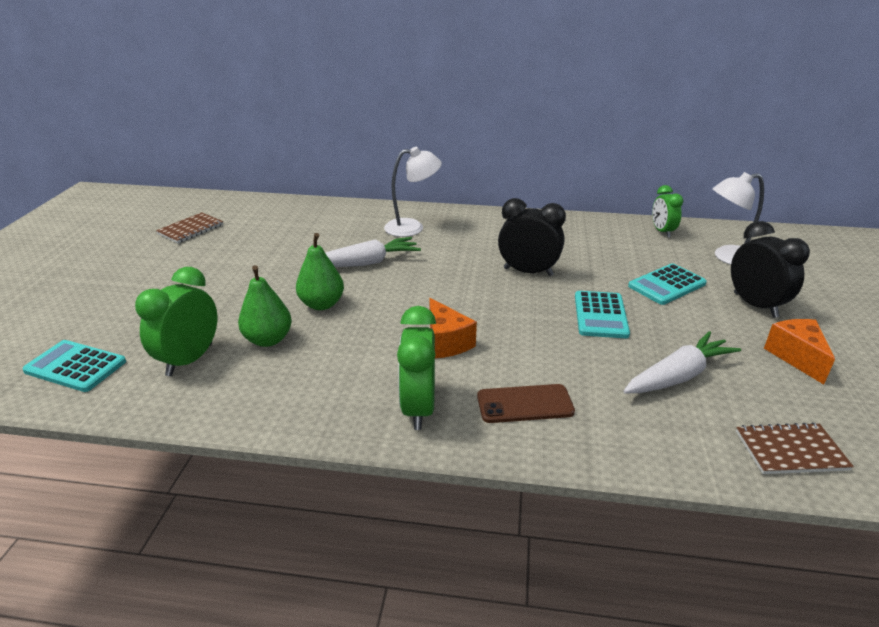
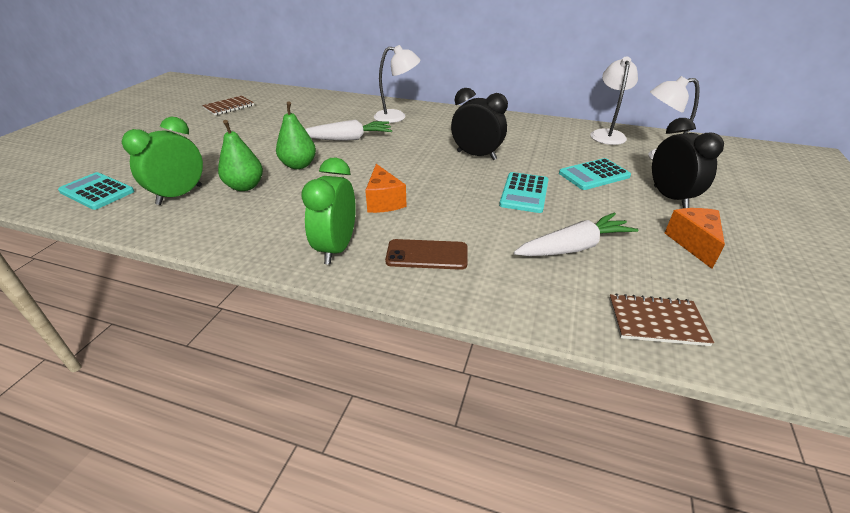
camera: 10 degrees right, 5 degrees up
(662, 231) = (607, 134): green clock -> white lamp

